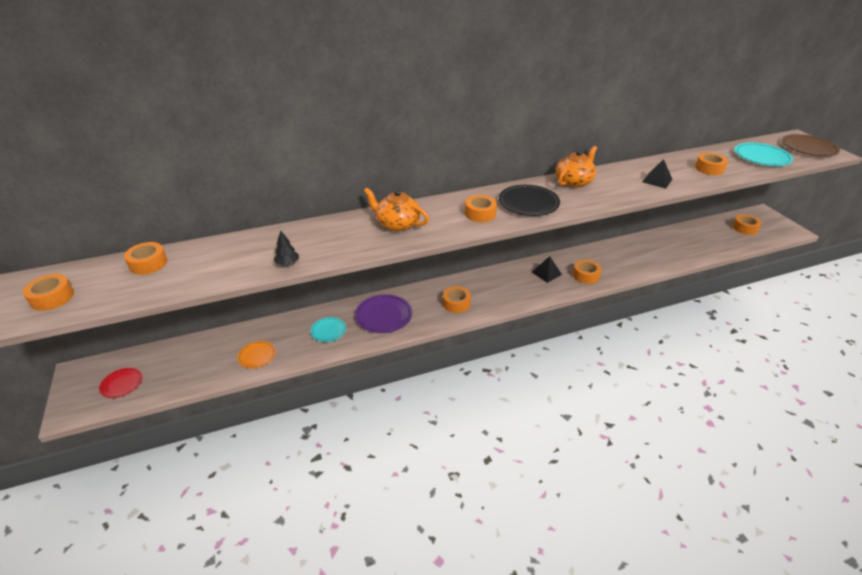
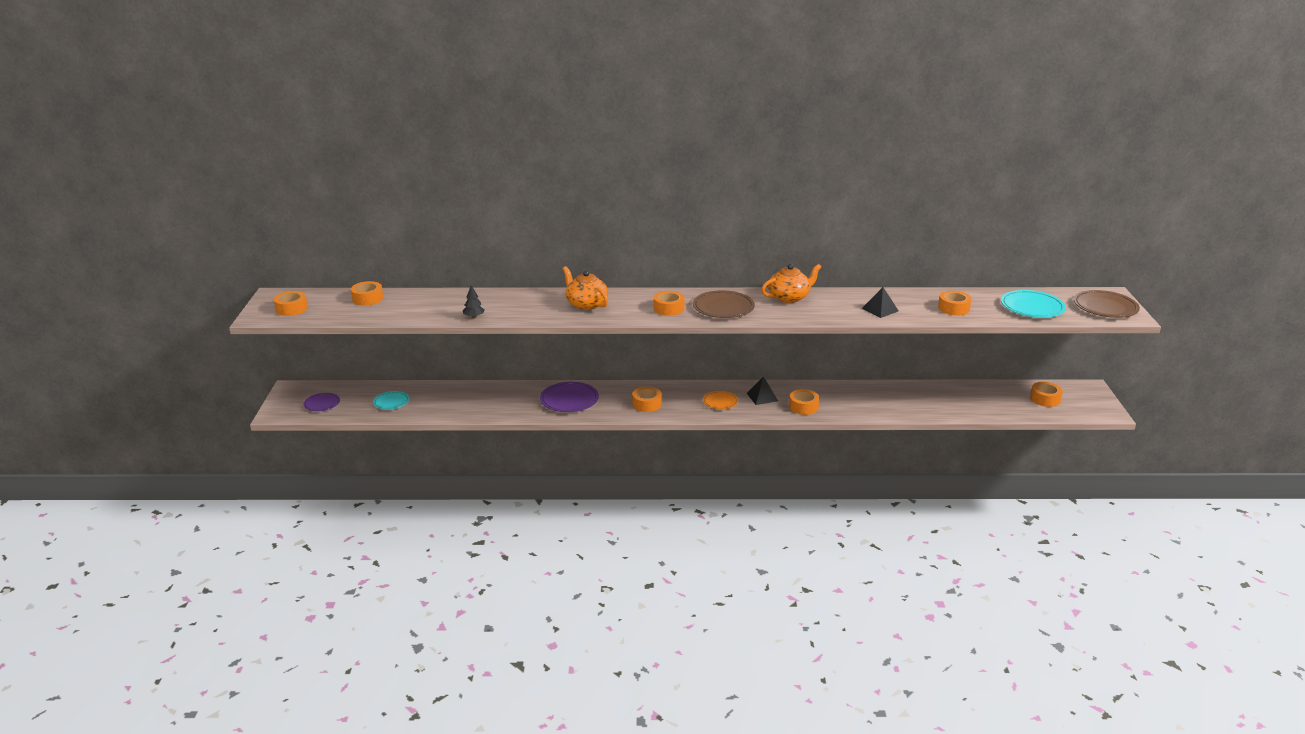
camera: 20 degrees right, 10 degrees down
(122, 384) = (322, 404): red plate -> purple plate
(257, 356) = (439, 407): orange plate -> orange plate (720, 402)
(328, 331) = (511, 401): turquoise plate -> turquoise plate (391, 402)
(528, 203) = (723, 308): black plate -> brown plate

